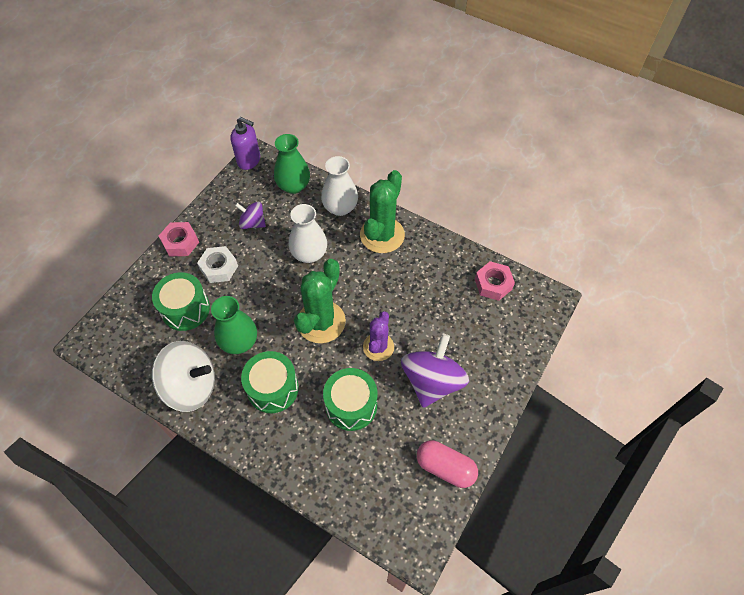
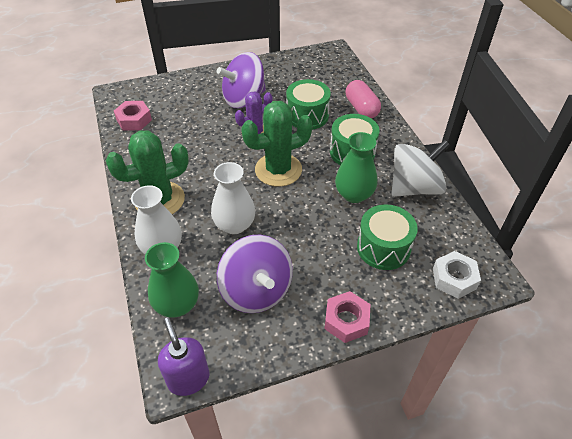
camera: 140 degrees left, 10 degrees down
(191, 386) = (414, 187): white spinning top -> white spinning top turned 105 degrees clockwise
(219, 268) = (326, 266): white nut -> white nut (454, 278)
(252, 223) = (256, 291): purple spinning top -> purple spinning top, size x1.81
(445, 467) = (283, 65): pink capsule -> pink capsule (361, 108)

